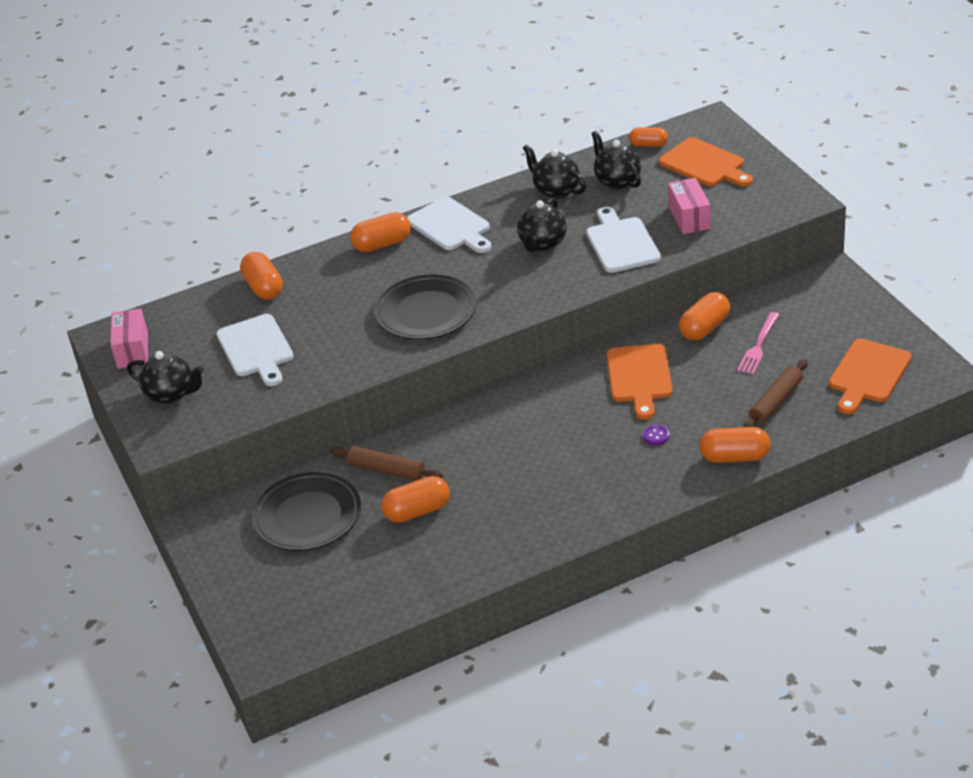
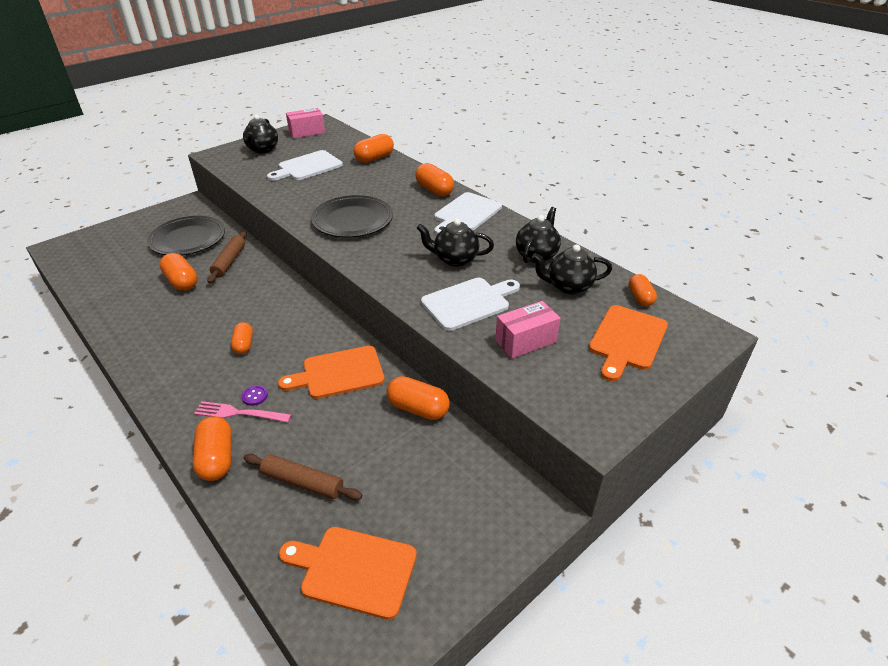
camera: 70 degrees right, 0 degrees up
(569, 447) = (244, 345): none -> orange capsule
(617, 181) = (568, 286): black teapot -> black teapot turned 135 degrees counterclockwise
(758, 346) = (394, 455): pink fork -> pink fork (238, 413)

